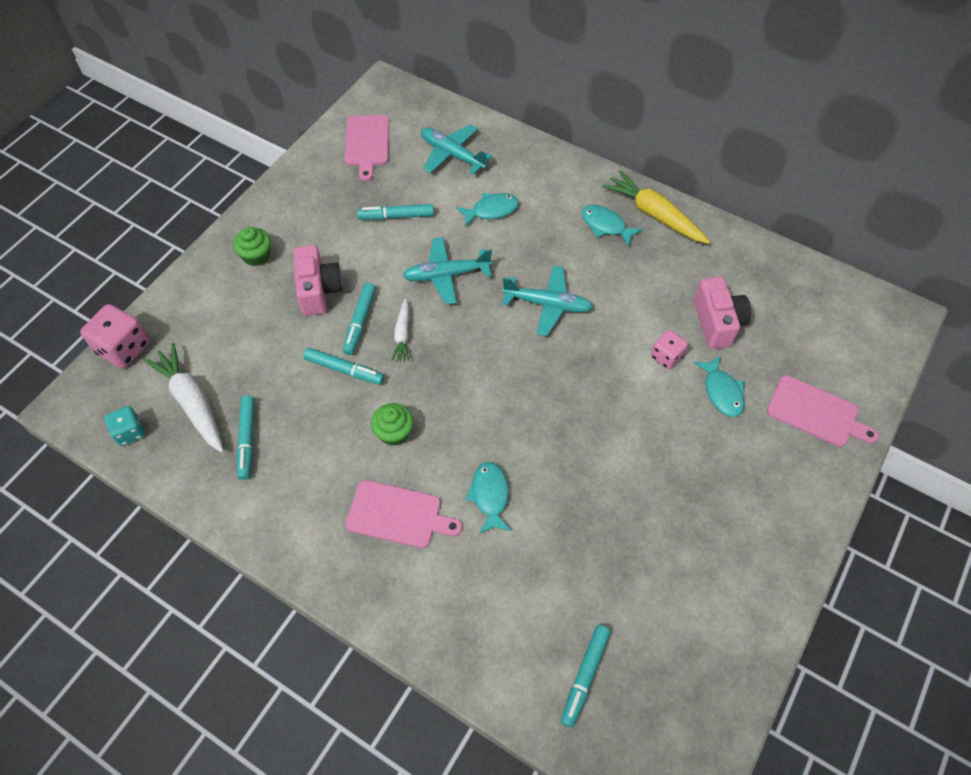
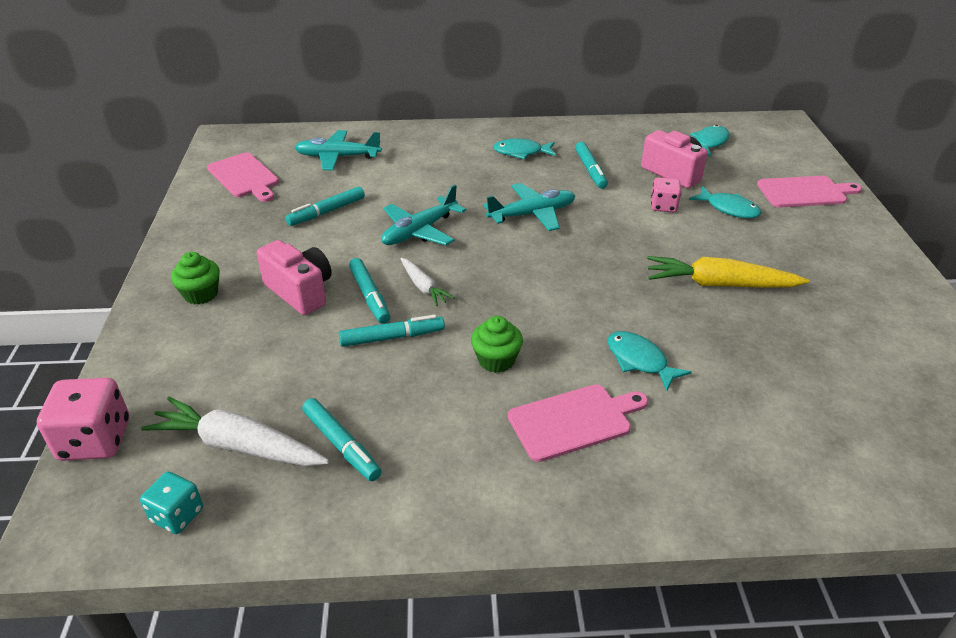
camera: 35 degrees left, 20 degrees down
(491, 210) = (413, 177): turquoise fish -> turquoise fish (709, 143)
(585, 676) = (882, 446): turquoise marker -> turquoise marker (590, 170)
(654, 215) = (551, 134): yellow carrot -> yellow carrot (719, 284)

